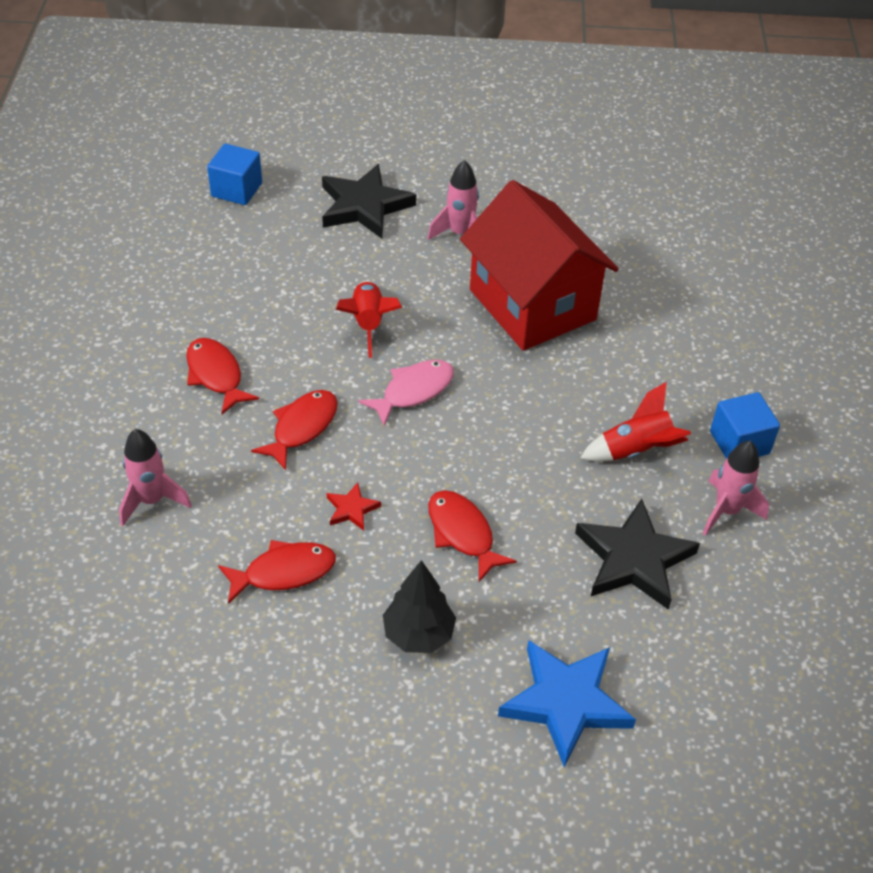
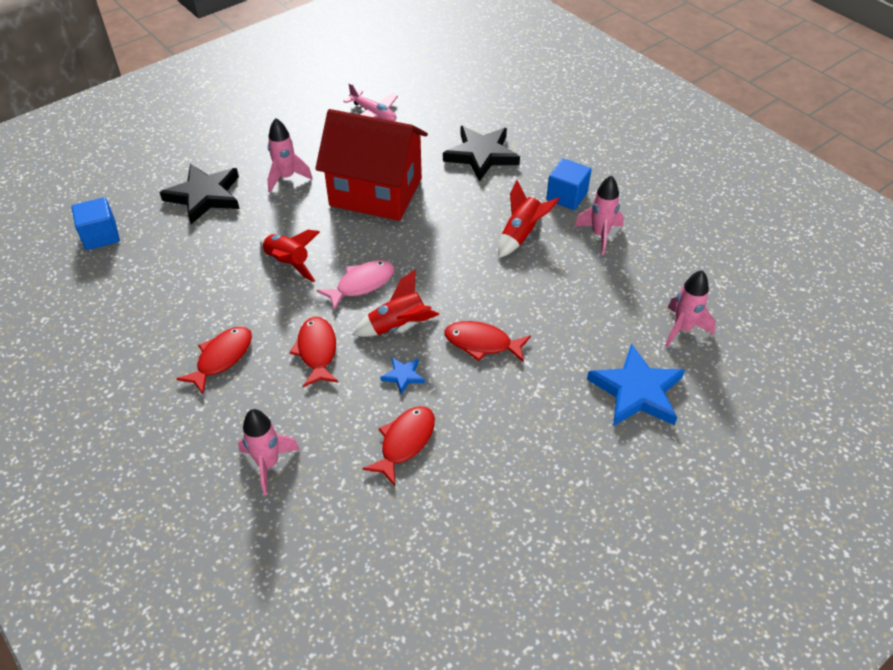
camera: 40 degrees left, 0 degrees up
(216, 375) = (222, 358): red fish -> red fish turned 105 degrees clockwise
(351, 509) = (403, 376): red star -> blue star
(401, 456) = (398, 326): none -> red rocket
(413, 391) = (362, 284): pink fish -> pink fish turned 45 degrees clockwise
(418, 634) = (522, 416): black tree -> none
(625, 217) = (373, 113): none -> pink plane
(634, 559) = (584, 292): black star -> black star (481, 155)
(699, 679) = (682, 329): none -> pink rocket

